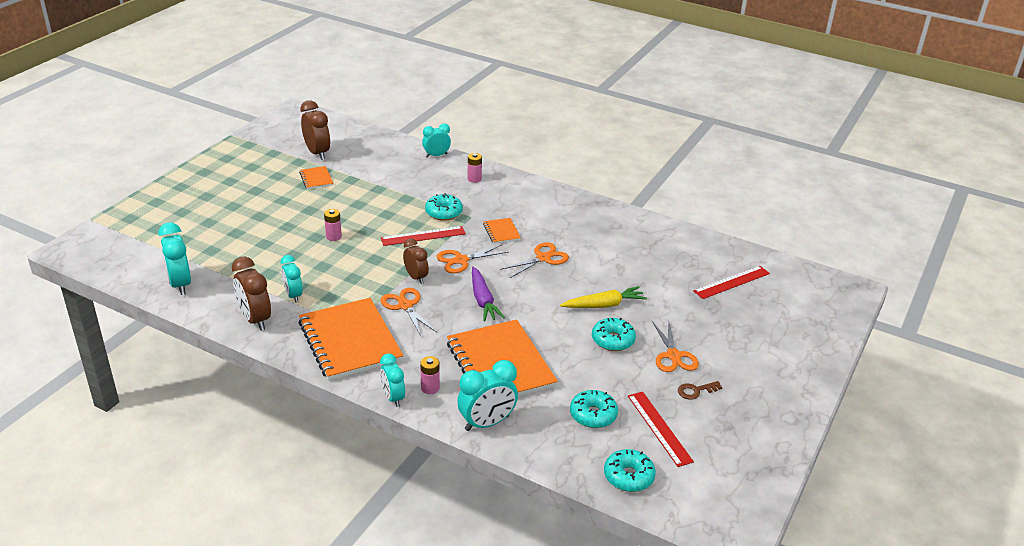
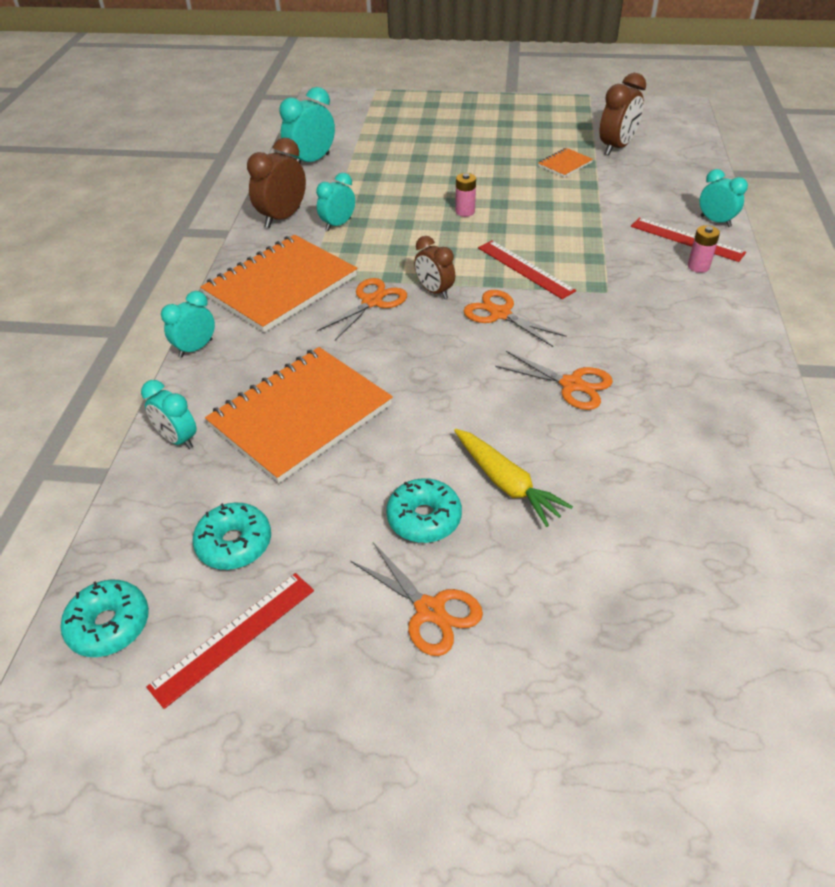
camera: 70 degrees right, 10 degrees up
(416, 277) = (434, 291): brown clock -> brown clock turned 105 degrees clockwise
(430, 388) = (225, 370): pink battery -> none
(444, 213) = (592, 268): turquoise donut -> none
(483, 300) = (428, 359): purple carrot -> none
(487, 423) = (178, 439): turquoise clock -> turquoise clock, size x0.66
(501, 232) = (597, 327): orange notebook -> none
(673, 356) = (430, 610): orange scissors -> orange scissors turned 105 degrees counterclockwise
(695, 391) = (351, 667): brown key -> none
(732, 282) = (716, 650): red ruler -> red ruler (686, 239)

